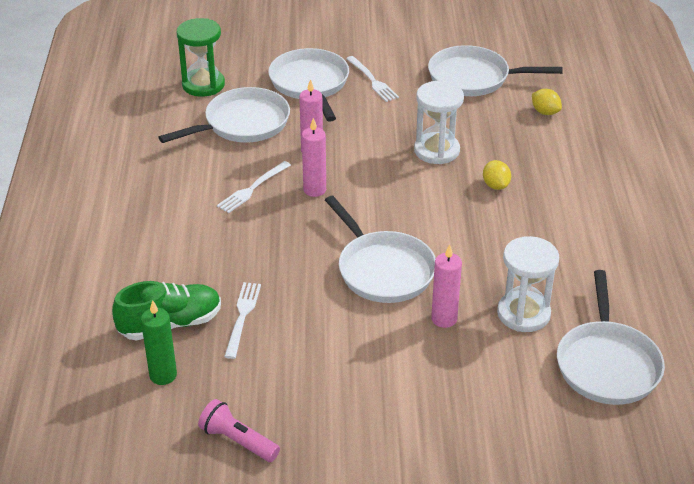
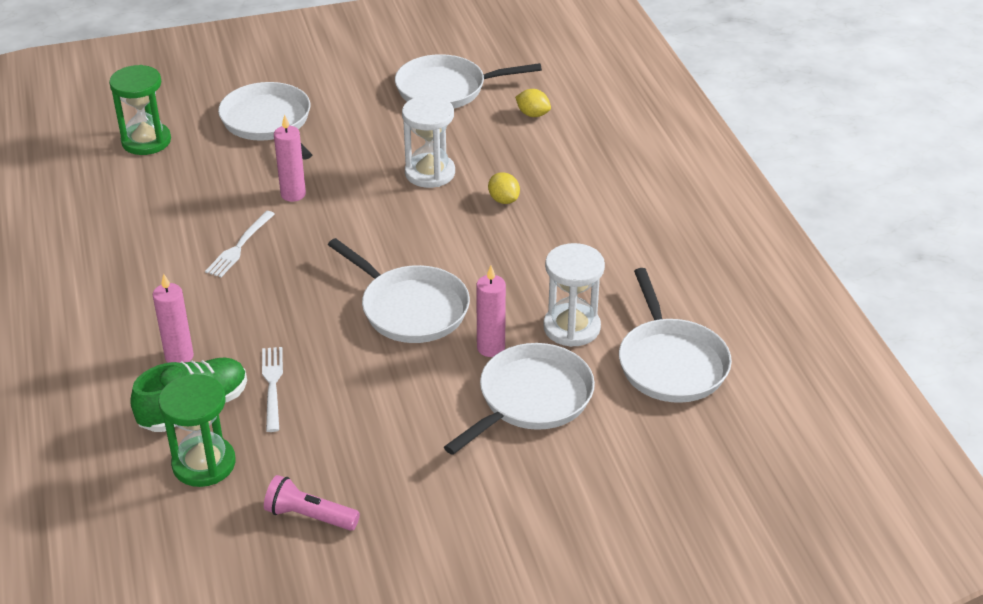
camera: 15 degrees left, 0 degrees up
(163, 375) = (204, 464): green candle -> green hourglass
(242, 124) = (205, 177): white pan -> white pan (531, 399)
(314, 190) = (309, 236): pink candle -> pink candle (179, 356)
(372, 81) = (337, 108): white fork -> none

